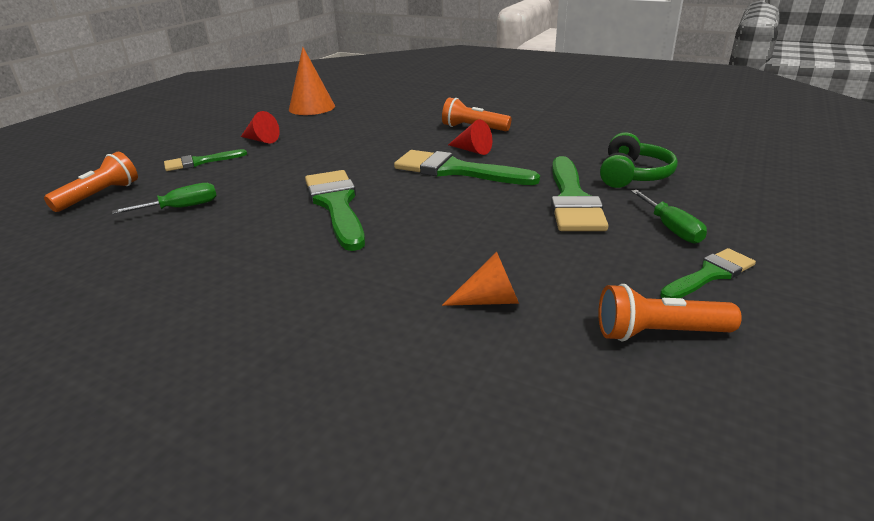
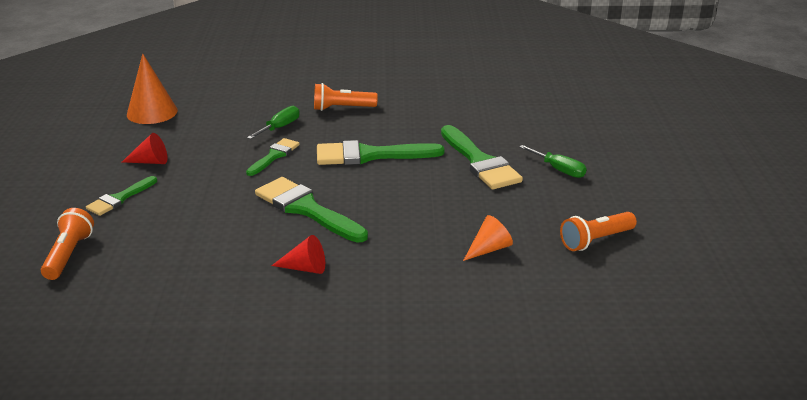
camera: 30 degrees left, 0 degrees up
(182, 208) = (171, 245): green screwdriver -> green screwdriver (280, 127)
(472, 150) = (364, 132): red cone -> red cone (305, 268)
(632, 175) = (505, 131): green headphones -> none
(709, 274) = (600, 197): green brush -> green brush (274, 156)

